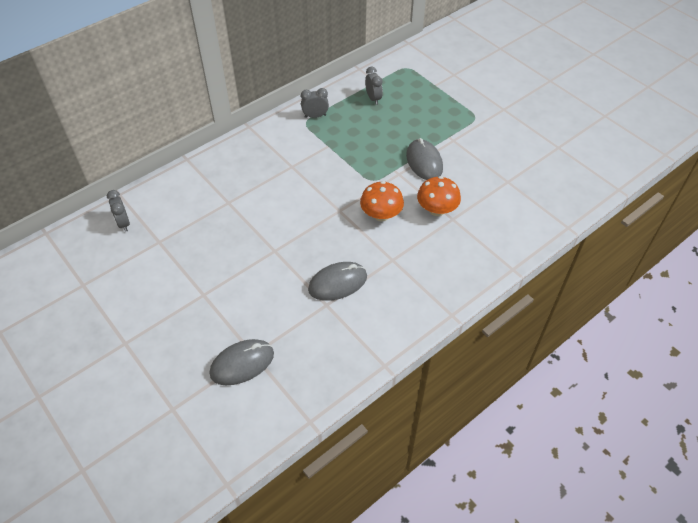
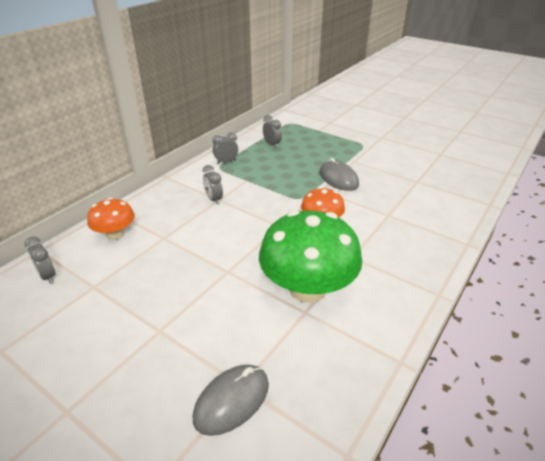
camera: 15 degrees left, 15 degrees down
(287, 165) = (214, 199): none -> grey clock
(337, 283) = (307, 288): grey mouse -> green mushroom
(437, 210) = (370, 210): orange mushroom -> orange mushroom (115, 234)

